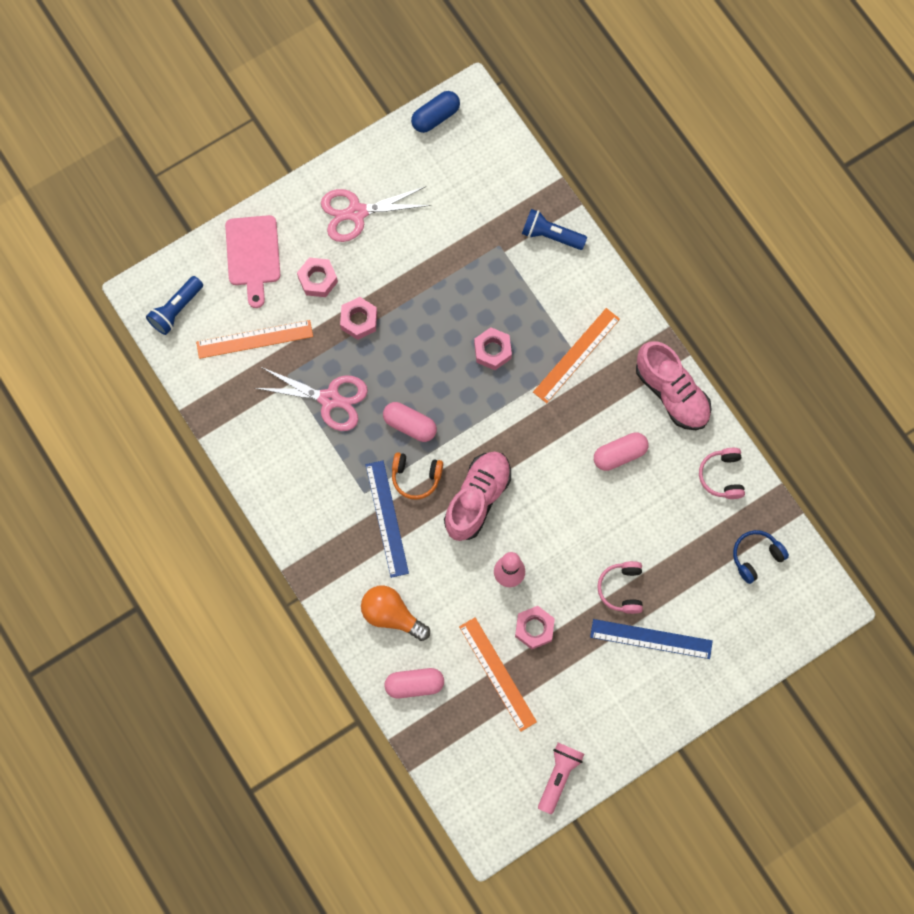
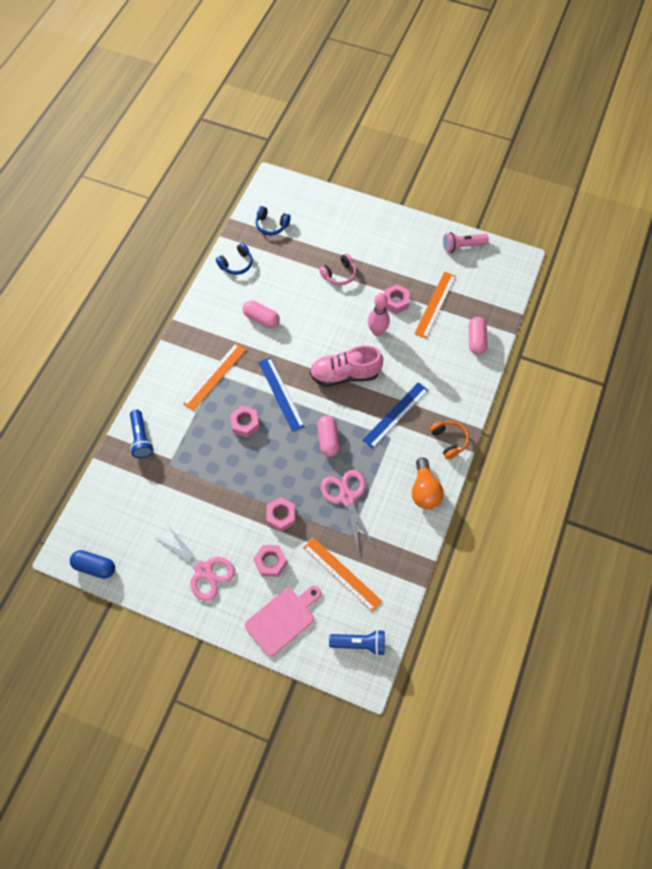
camera: 125 degrees left, 10 degrees down
(392, 615) = (448, 375): orange light bulb -> orange light bulb (424, 490)
(414, 684) = (476, 340): pink capsule -> pink capsule turned 45 degrees clockwise
(416, 477) = (358, 415): orange headphones -> orange headphones (449, 441)
(576, 355) = (215, 376): orange ruler -> orange ruler turned 60 degrees counterclockwise
(651, 639) = (355, 246): blue ruler -> blue ruler (281, 393)
(671, 393) = (203, 314): pink shoe -> none
(722, 476) = (236, 264): pink headphones -> blue headphones

